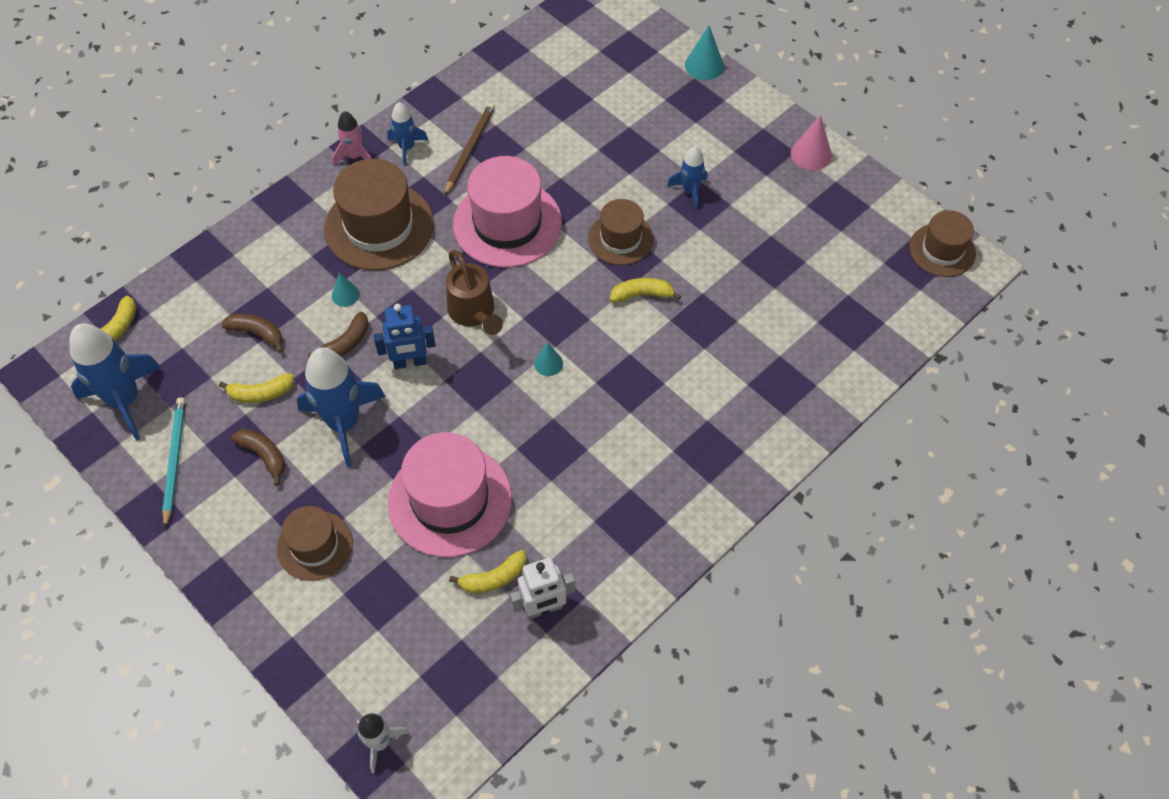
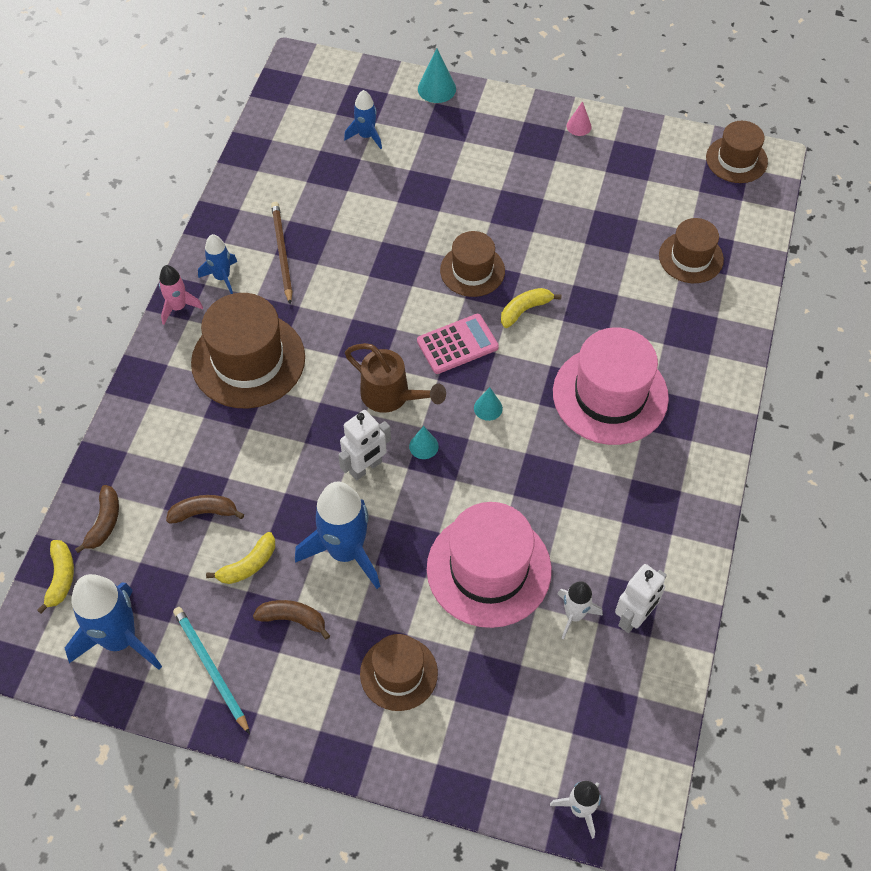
camera: 30 degrees left, 0 degrees up
(345, 295) = (262, 437): turquoise cone -> turquoise cone (423, 446)
(345, 343) = (294, 480): brown banana -> brown banana (104, 522)
(410, 362) = (366, 468): blue robot -> white robot
(493, 578) = (574, 615): yellow banana -> white rocket
(507, 223) = (364, 303): pink hat -> pink hat (610, 395)
(561, 296) = (457, 344): none -> pink calculator
(690, 190) = (501, 202): blue rocket -> blue rocket (366, 136)
(811, 154) = (579, 126): pink cone -> pink cone, size x0.64
(830, 319) = (691, 257): none -> brown hat

